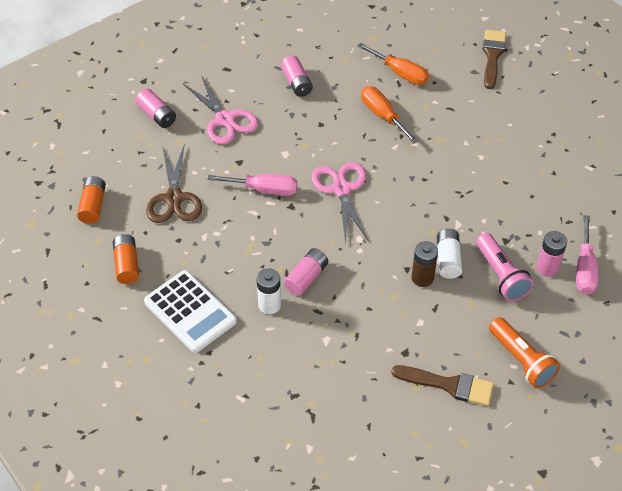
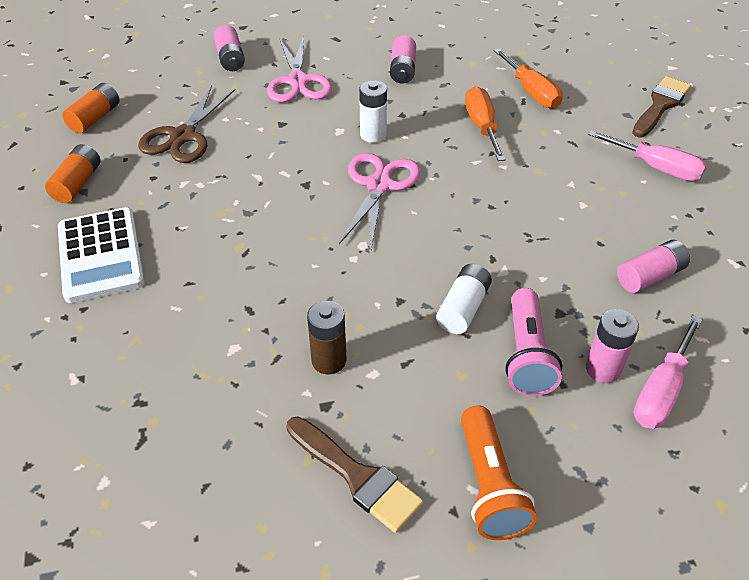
camera: 25 degrees right, 5 degrees down
(264, 190) = (288, 158): pink screwdriver -> pink screwdriver (656, 168)
(269, 305) = (196, 281): white battery -> white battery (373, 135)
(306, 278) = (264, 266): pink battery -> pink battery (650, 276)
(422, 278) = (413, 319): brown battery -> brown battery (329, 361)

